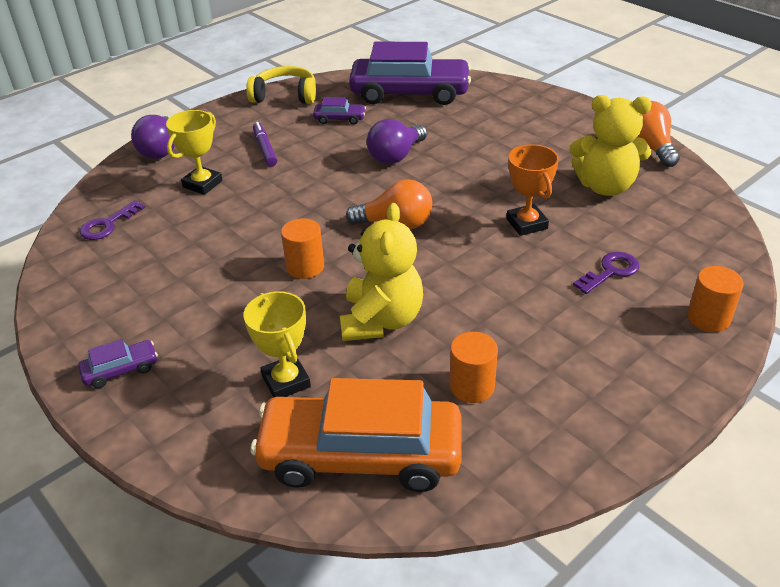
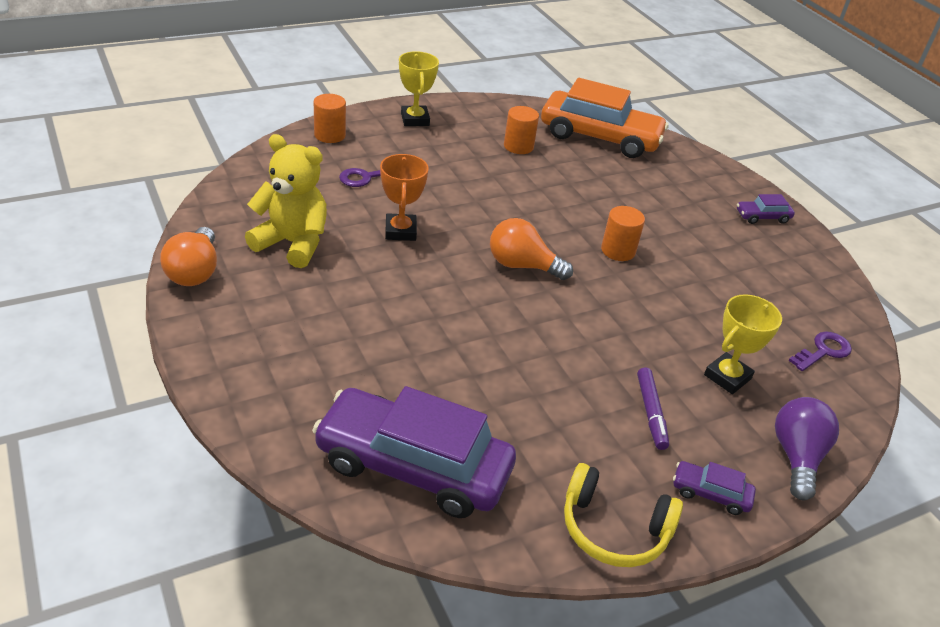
camera: 170 degrees left, 0 degrees up
(286, 381) = (641, 180): yellow trophy -> yellow trophy (415, 119)
(340, 119) = (538, 440): purple car -> purple car (710, 493)
(381, 320) = (564, 195): yellow teddy bear -> none
(396, 156) = (487, 349): purple light bulb -> none

